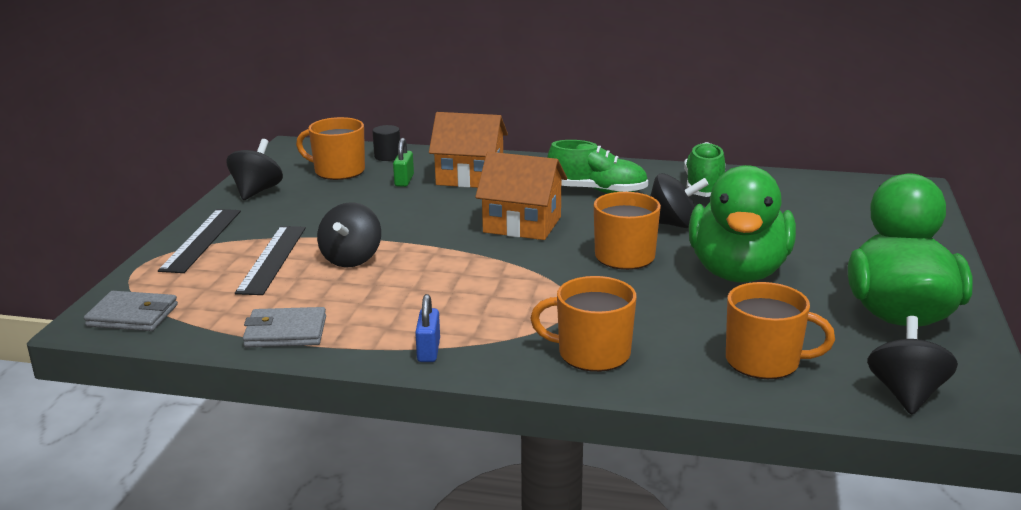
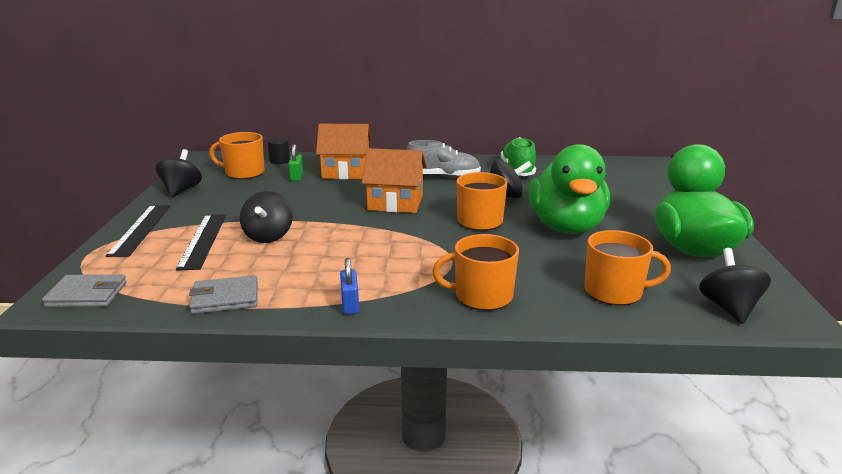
camera: 10 degrees left, 0 degrees up
(597, 191) = (443, 177): green shoe -> grey shoe

